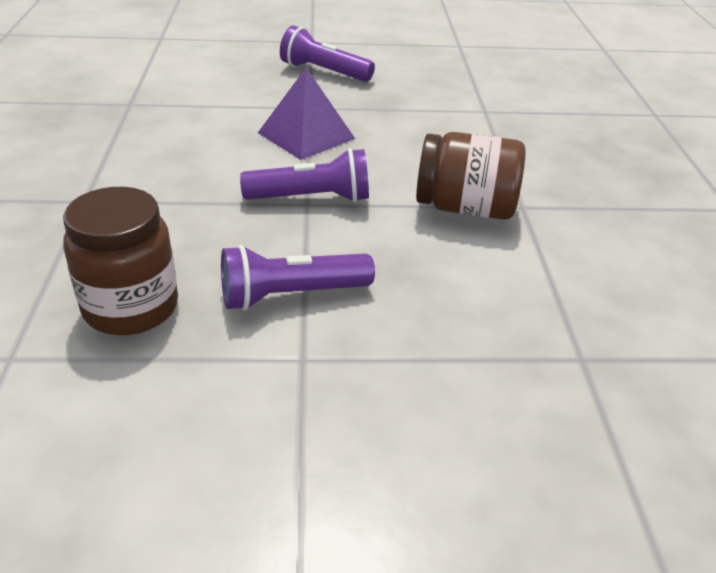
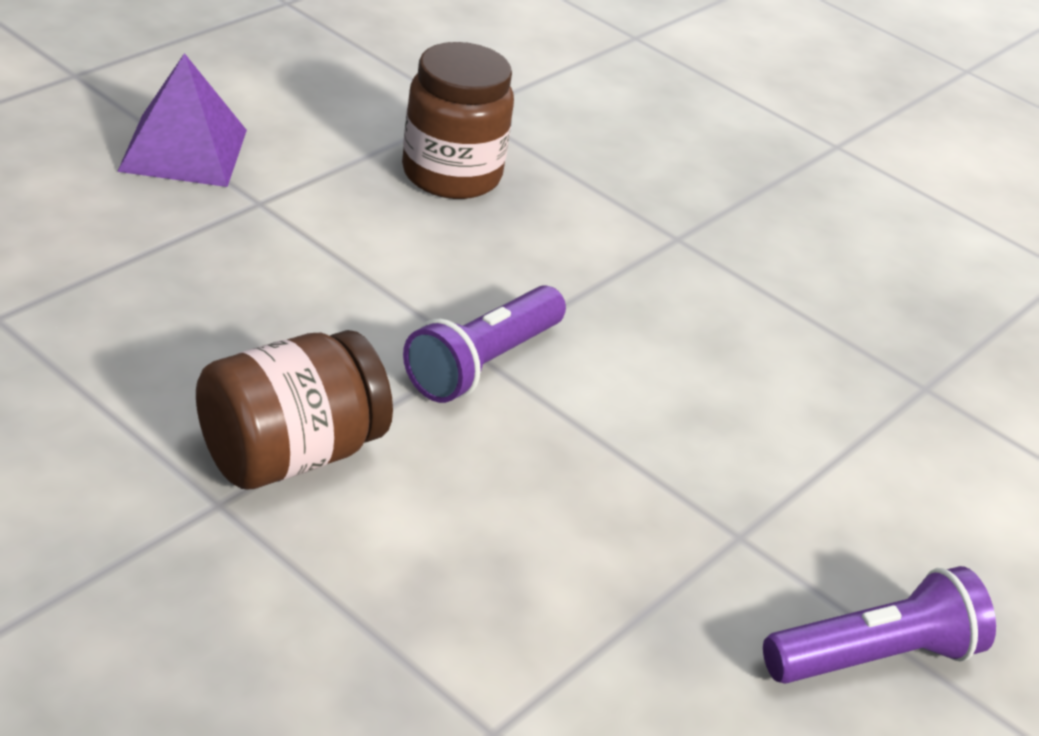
camera: 130 degrees right, 0 degrees up
(291, 295) = (340, 245): purple flashlight -> none
(306, 135) = (648, 468): purple pyramid -> purple pyramid (184, 150)

